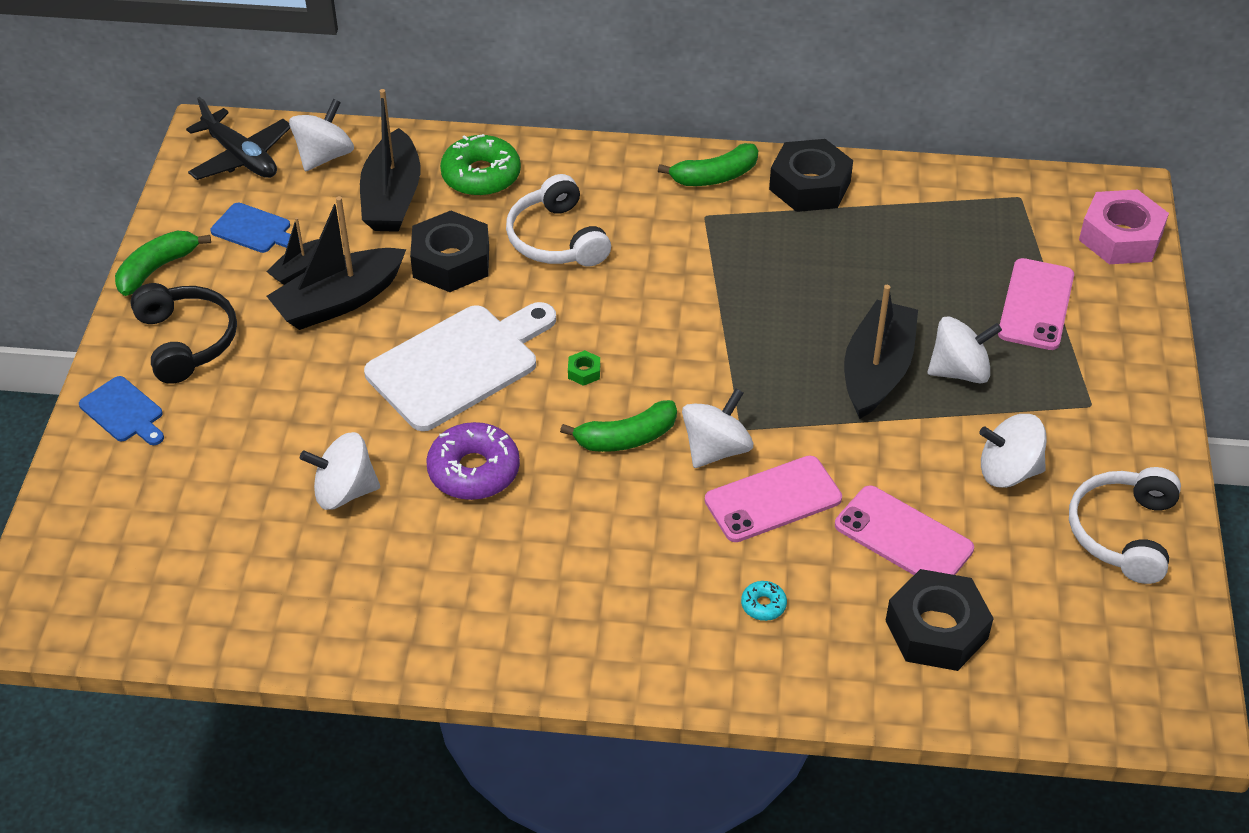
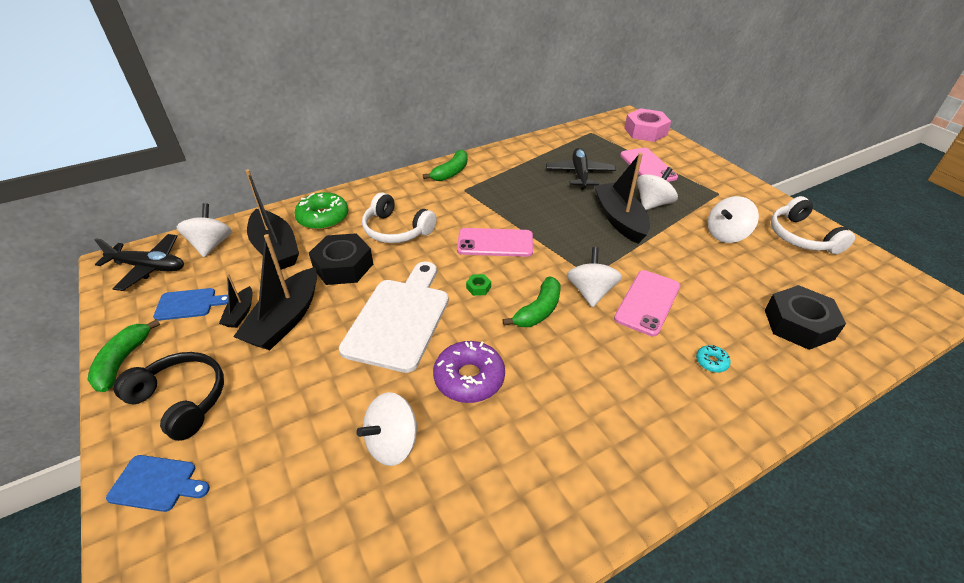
camera: 35 degrees left, 5 degrees down
(810, 185) = (499, 160): black nut -> none
(903, 537) = (726, 287): pink phone -> pink phone (495, 243)
(907, 268) = (580, 174): none -> black plane

